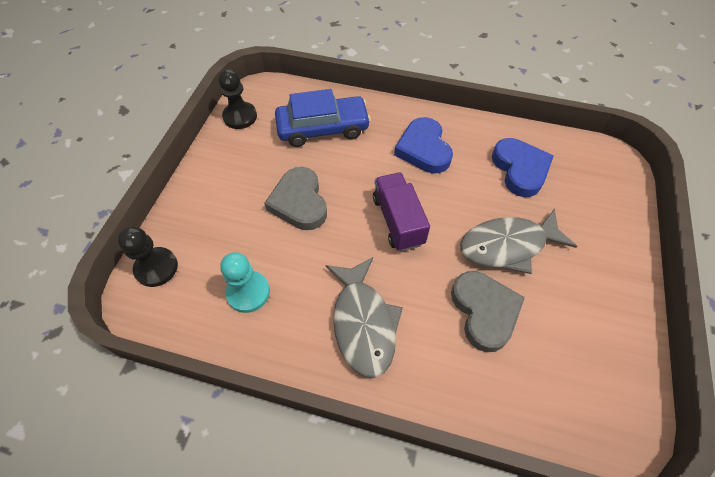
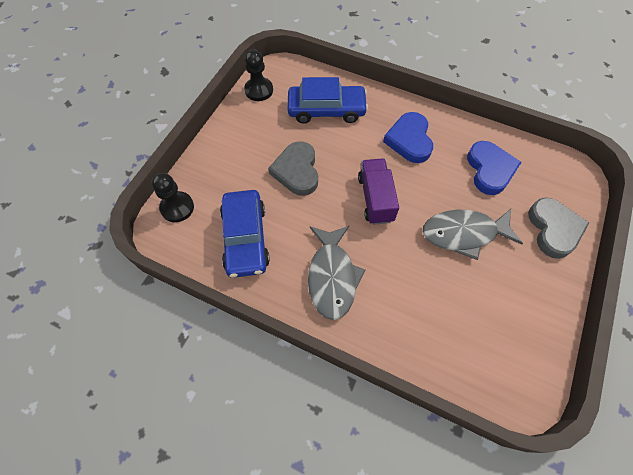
camera: 10 degrees right, 5 degrees up
(248, 292) = (245, 238): turquoise pawn -> blue car
(484, 311) = (432, 284): grey heart -> grey heart (553, 229)

